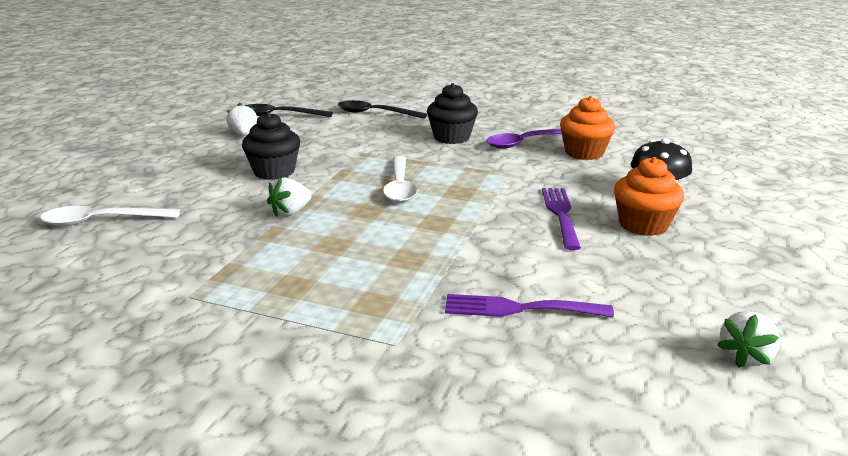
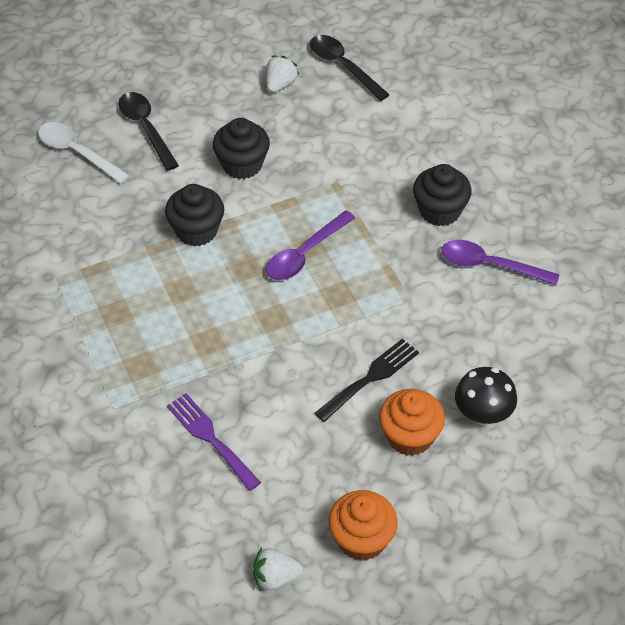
camera: 45 degrees right, 25 degrees up
(291, 212) = (196, 230): white strawberry -> black cupcake
(375, 113) = (428, 119): black spoon -> black spoon (146, 128)
(400, 187) = (305, 254): white spoon -> purple spoon
(560, 214) = (370, 378): purple fork -> black fork
(584, 153) = (517, 318): orange cupcake -> orange cupcake (362, 539)

